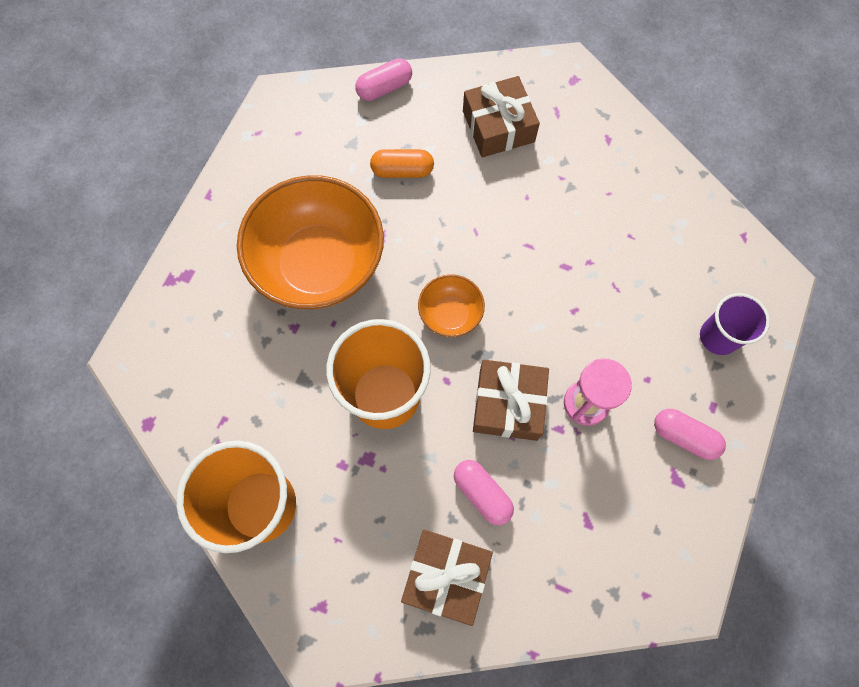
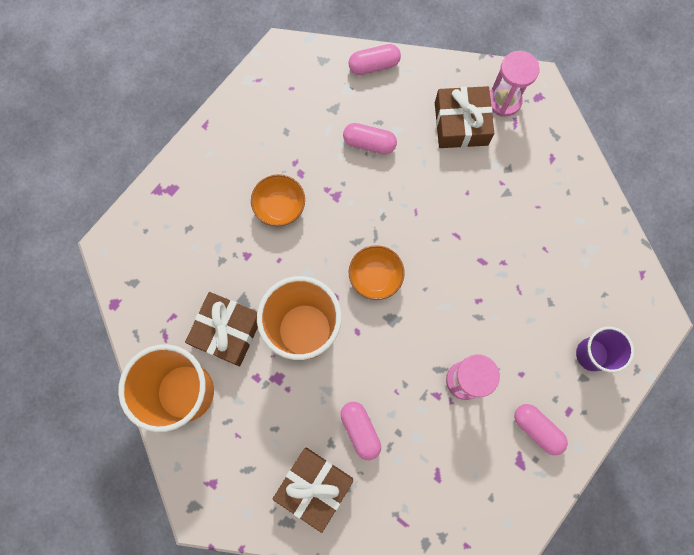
camera: 15 degrees right, 5 degrees up
(319, 264) = (280, 207): orange bowl -> orange bowl, size x0.46
(402, 171) = (369, 143): orange capsule -> pink capsule
(508, 404) = (401, 364): brown gift -> brown gift (227, 331)
(538, 92) = (504, 101): none -> pink hourglass

